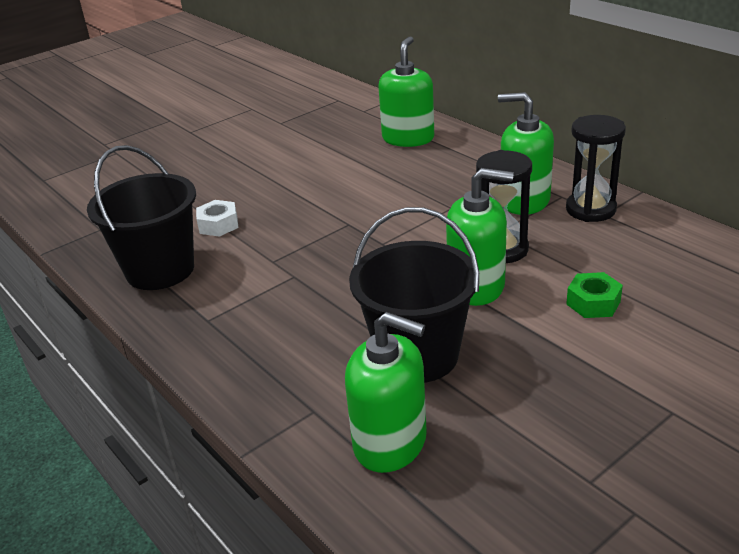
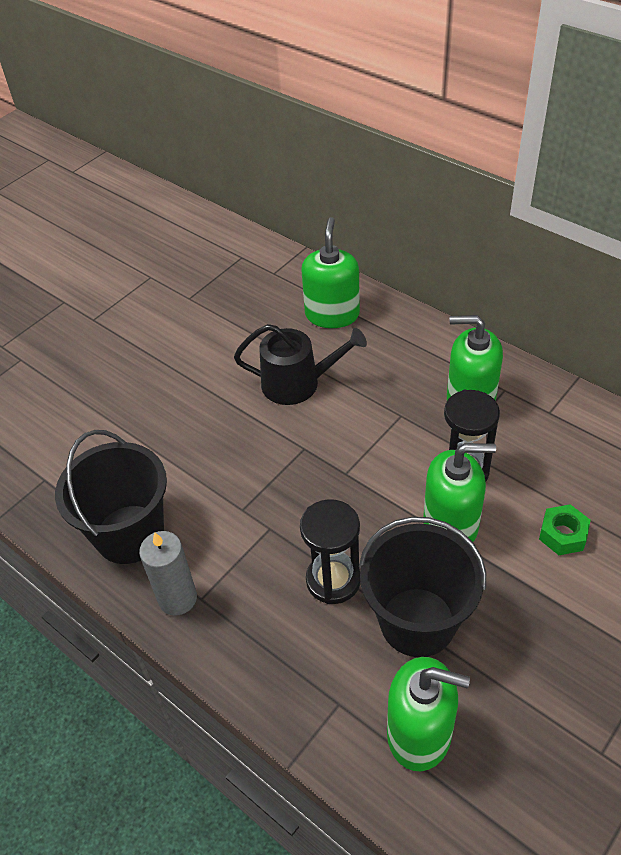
camera: 10 degrees left, 15 degrees up
(185, 318) = (177, 598): none -> grey candle
(218, 225) = (170, 462): white nut -> none
(359, 180) = (298, 383): none -> black watering can
(590, 209) = (536, 407): black hourglass -> black hourglass (333, 580)

